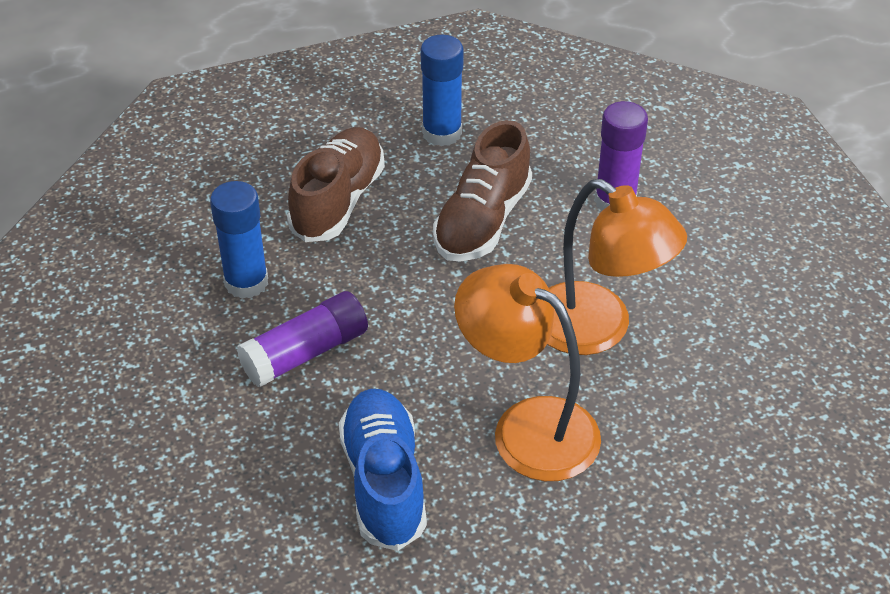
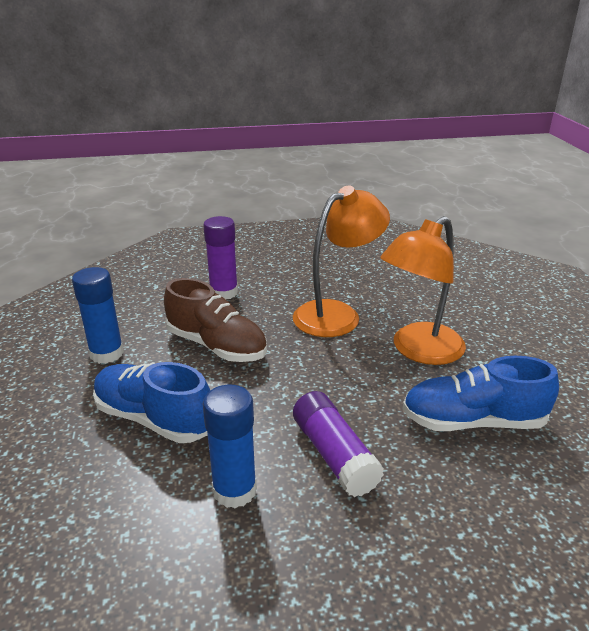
camera: 80 degrees left, 15 degrees down
(338, 201) = (154, 418): brown shoe -> blue shoe

